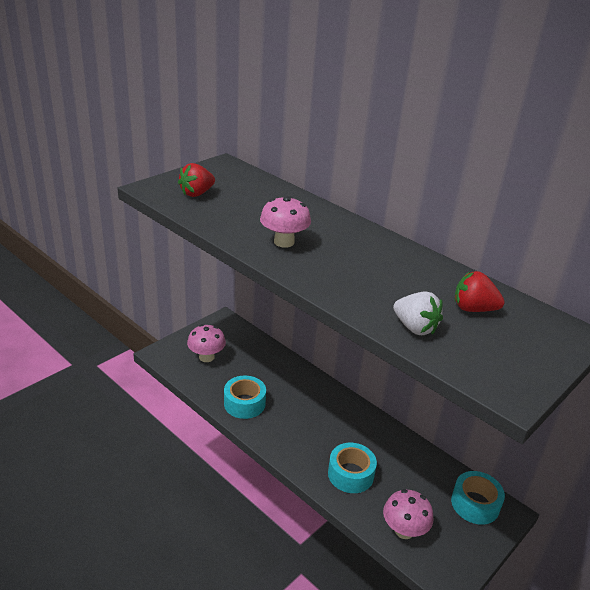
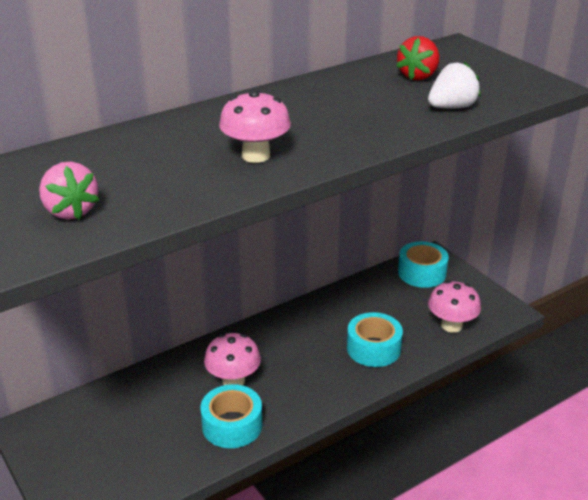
camera: 75 degrees left, 0 degrees up
(197, 193) = (70, 211): red strawberry -> pink strawberry
(206, 357) = (113, 458): pink mushroom -> pink mushroom (233, 380)

